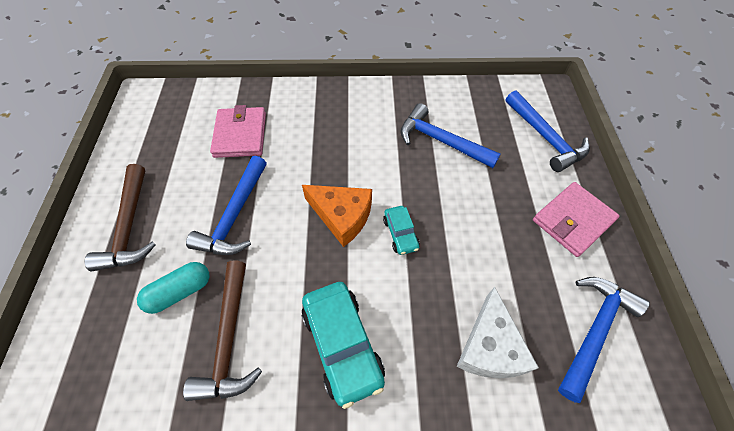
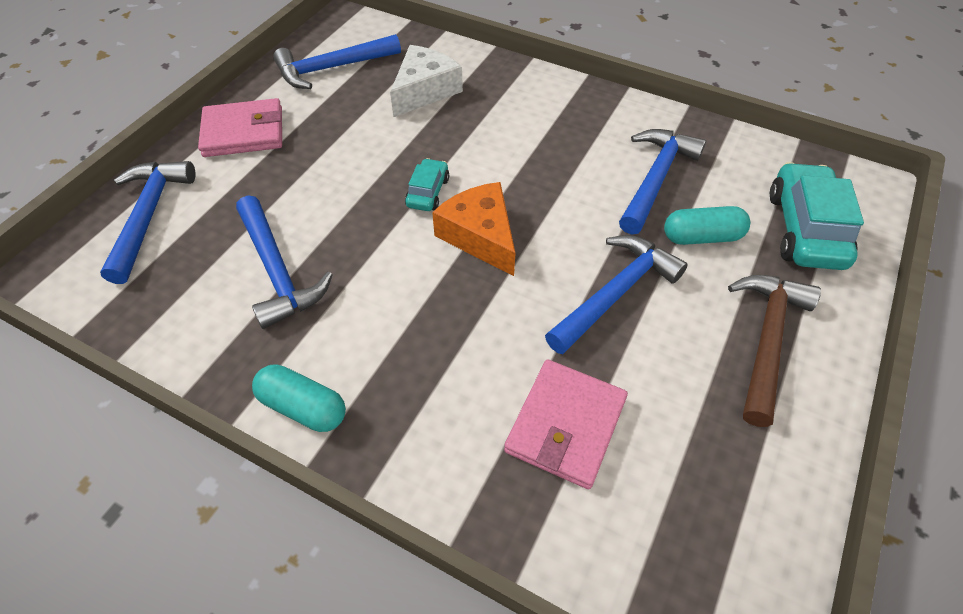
camera: 150 degrees left, 5 degrees down
(229, 339) = (655, 178): brown hammer -> blue hammer
(342, 345) = (549, 136): turquoise car -> turquoise car (805, 229)
(367, 93) = (303, 407): none -> turquoise capsule

